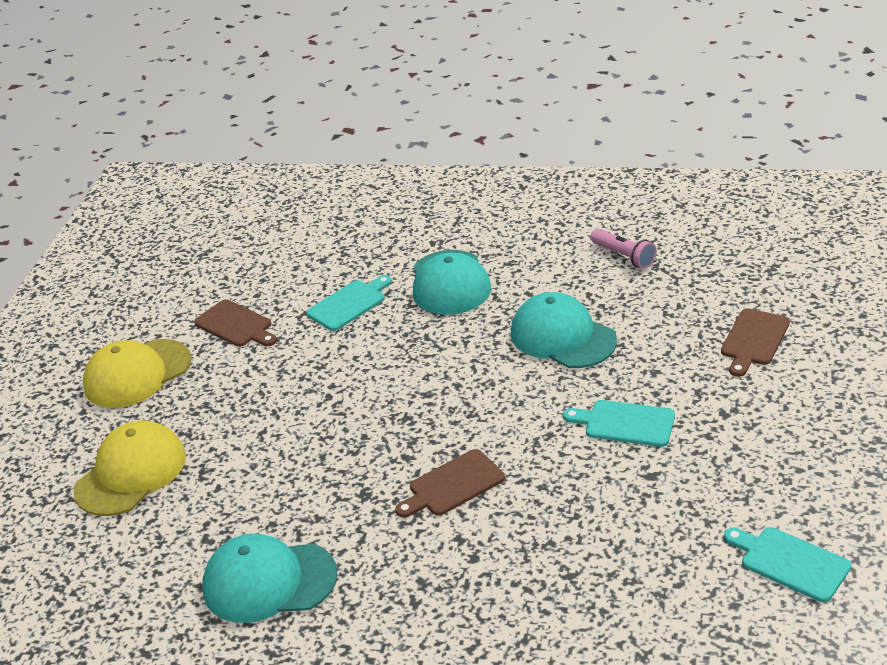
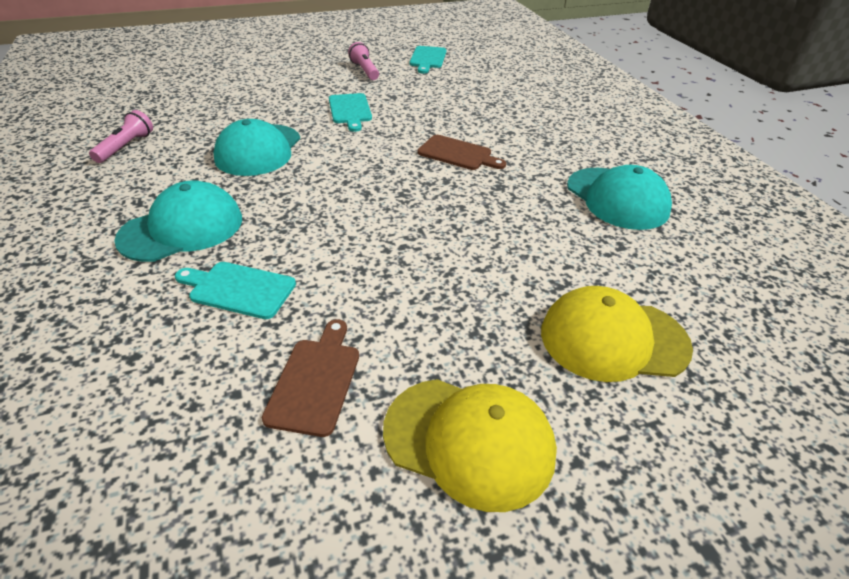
camera: 125 degrees left, 5 degrees up
(754, 340) = (238, 86): brown cutting board -> none
(764, 470) = (365, 70): none -> pink flashlight

